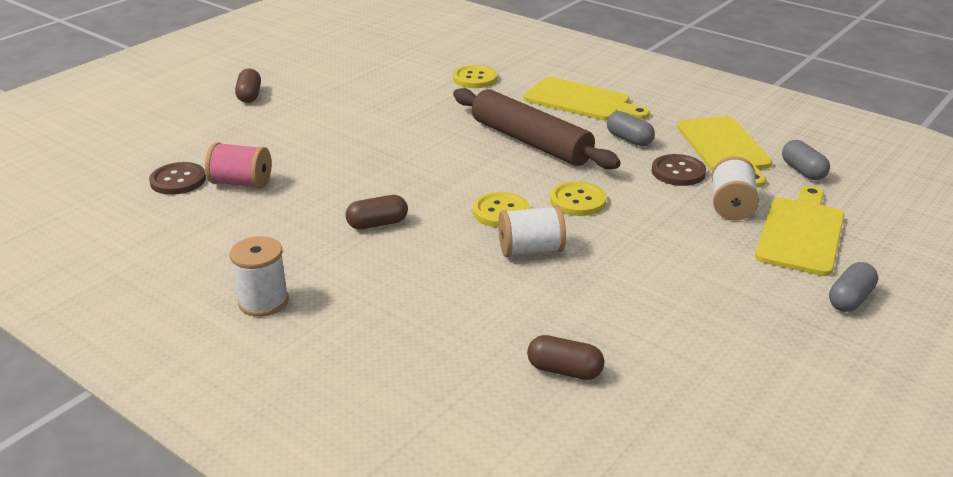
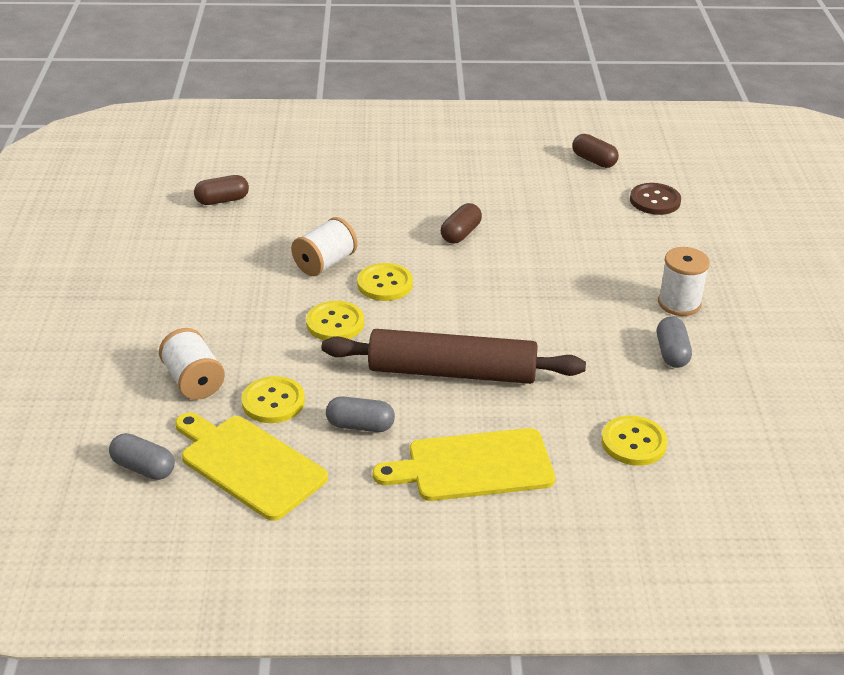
camera: 140 degrees right, 5 degrees up
(241, 183) = (609, 219): pink spool -> none
(249, 96) = (784, 298): brown capsule -> brown capsule (594, 161)
(263, 302) = (448, 161): white spool -> white spool (679, 303)
(678, 172) = (273, 402): brown button -> yellow button
(801, 233) = (112, 378): yellow cutting board -> none
(850, 299) = (47, 328): grey capsule -> grey capsule (671, 353)

